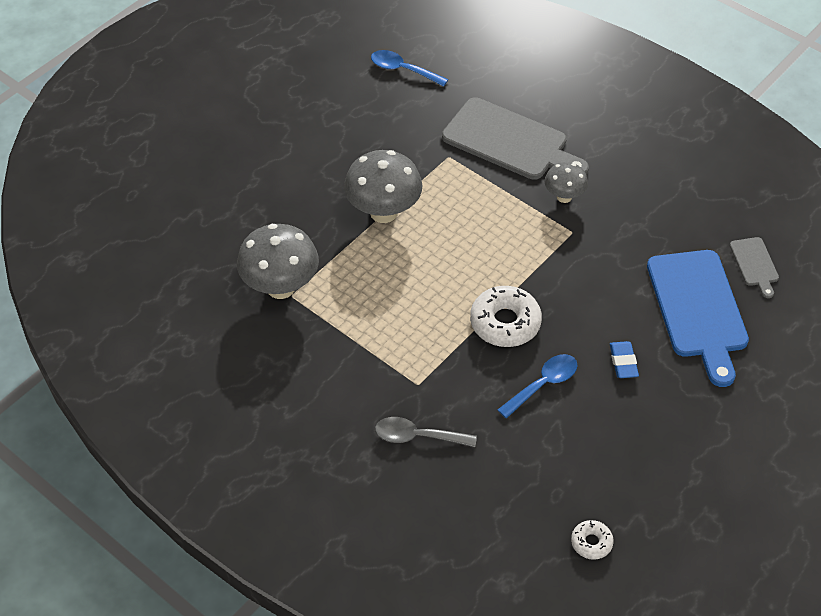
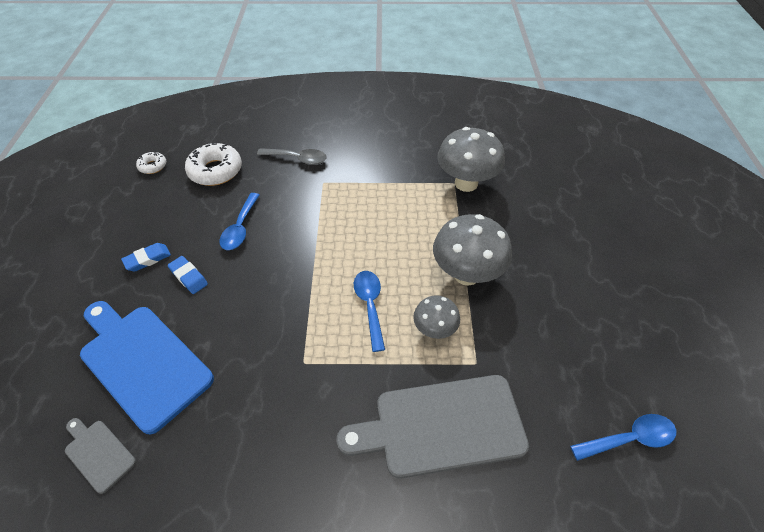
camera: 140 degrees right, 0 degrees up
(417, 436) = (297, 159): grey spoon -> grey spoon turned 45 degrees clockwise
(486, 239) = (370, 305): none -> blue spoon
(505, 323) = (299, 251): white donut -> white donut (215, 171)
(564, 197) = (338, 396): grey mushroom -> grey mushroom (434, 329)
(653, 407) = (148, 259): none -> blue eraser

